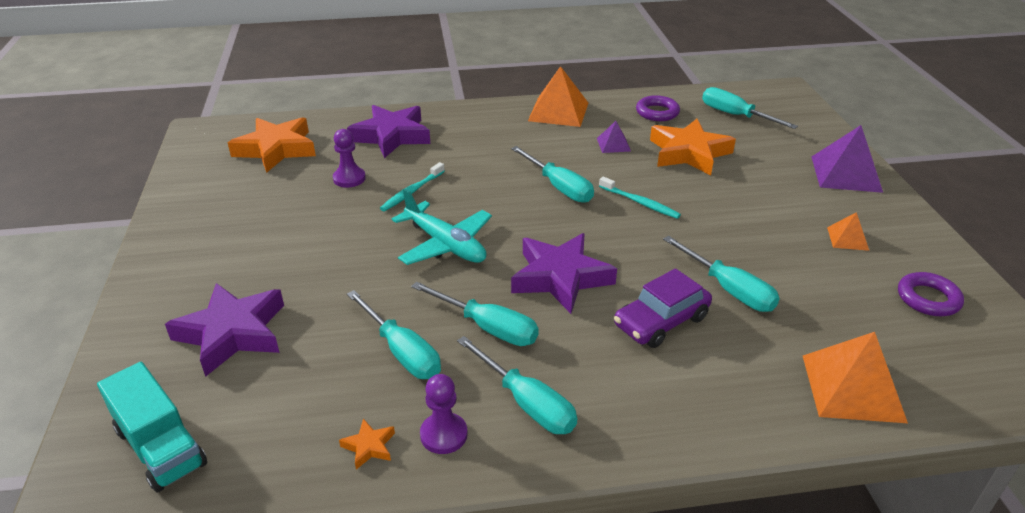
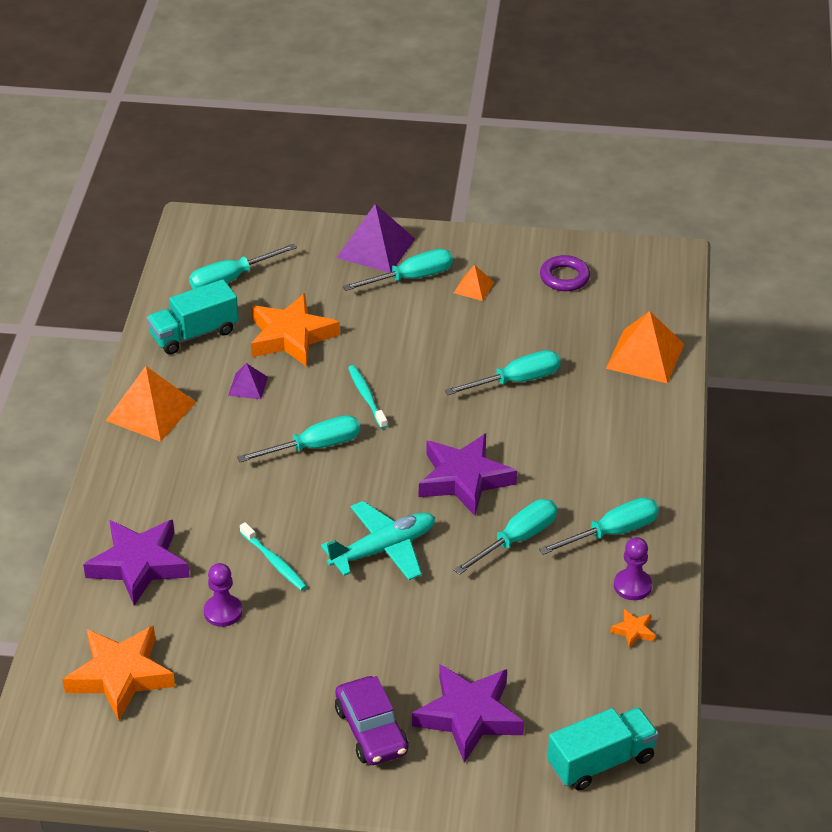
camera: 75 degrees left, 5 degrees up
(402, 351) = (530, 599): turquoise screwdriver -> turquoise screwdriver (411, 278)
(640, 202) = (367, 397): turquoise toothbrush -> turquoise toothbrush turned 75 degrees counterclockwise
(657, 112) = (194, 334): purple ring -> turquoise truck
(661, 321) = (543, 432): purple car -> purple car (371, 730)

